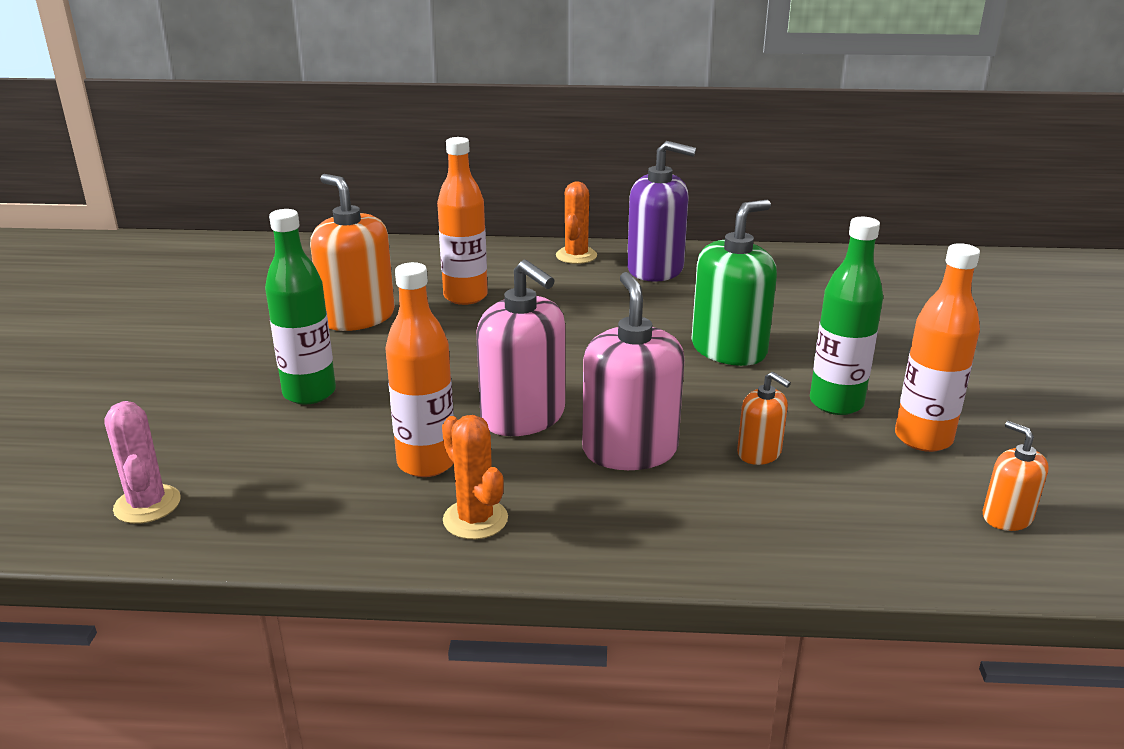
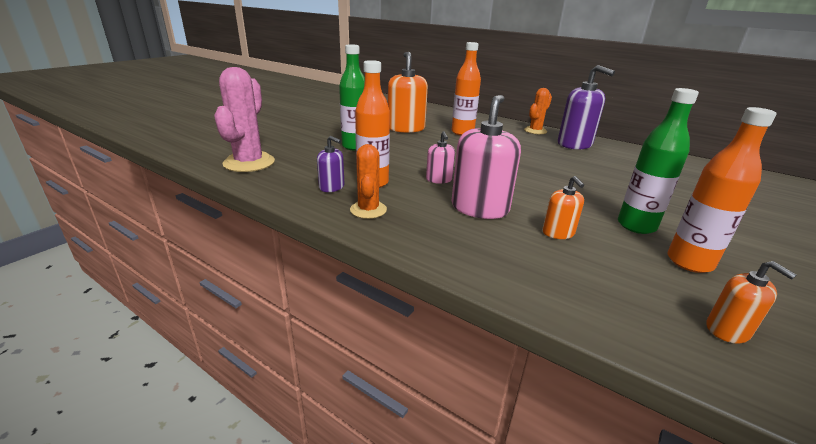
camera: 30 degrees right, 0 degrees up
(147, 504) = (249, 163): pink cactus -> pink cactus, size x1.64
(368, 498) = (332, 187): none -> purple soap dispenser
(523, 417) = (439, 179): pink soap dispenser -> pink soap dispenser, size x0.52
(729, 349) = (585, 184): green soap dispenser -> none
(1007, 517) = (727, 330): orange soap dispenser -> orange soap dispenser turned 150 degrees clockwise

